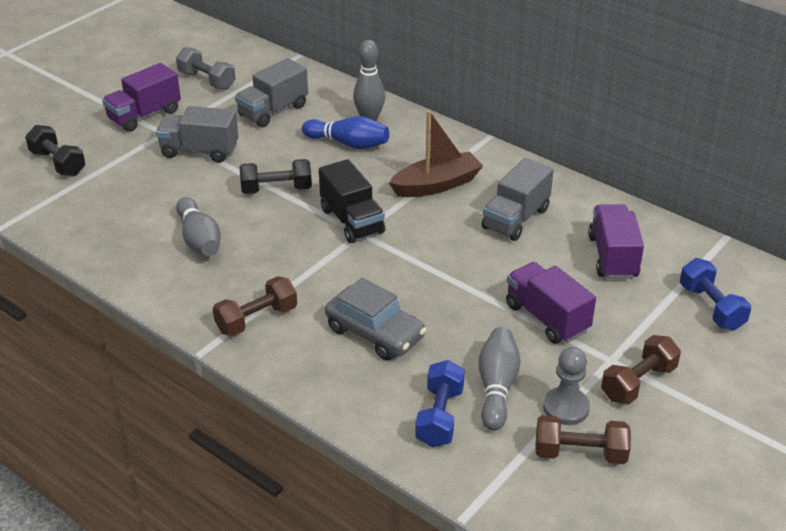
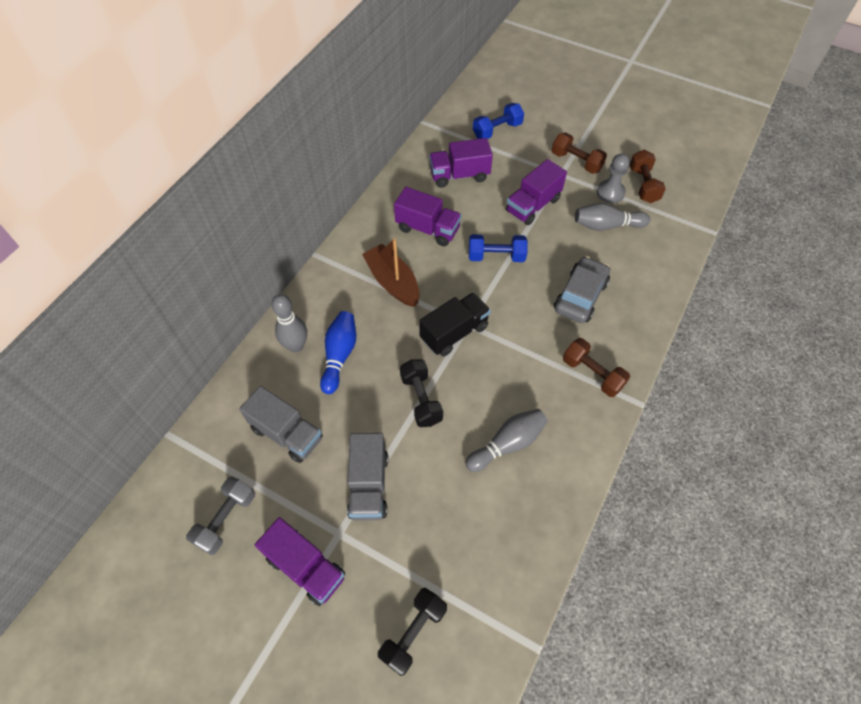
camera: 100 degrees left, 20 degrees up
(439, 417) = (643, 251): blue dumbbell -> blue dumbbell (496, 256)
(515, 219) = (428, 229): grey truck -> purple truck

